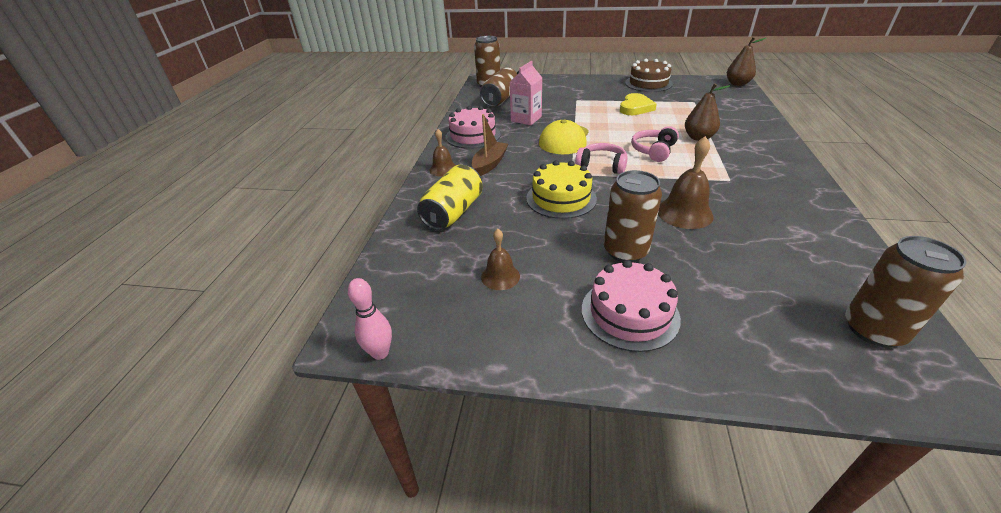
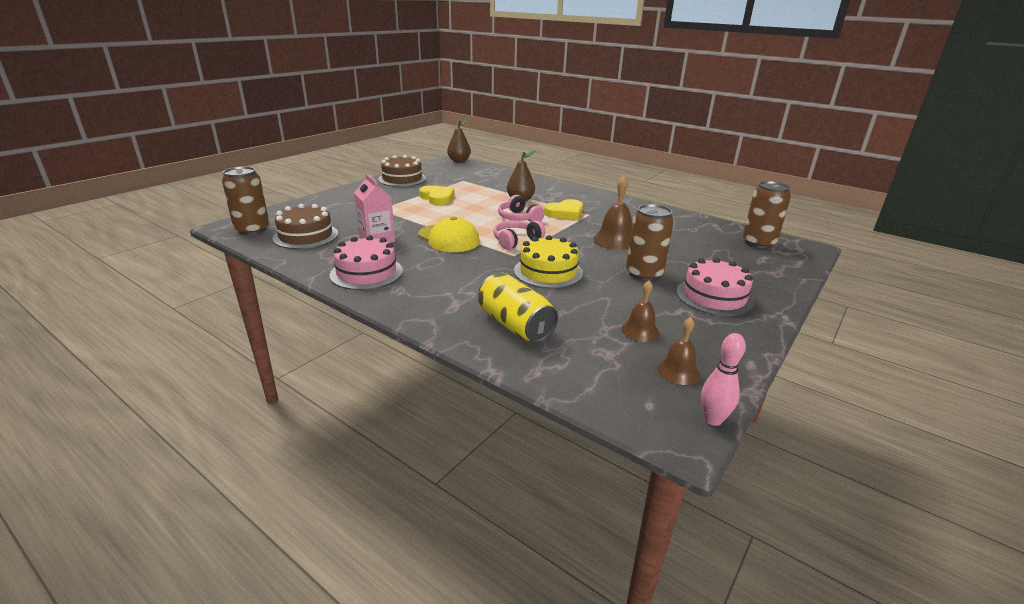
camera: 65 degrees left, 10 degrees down
(443, 169) = (418, 308): brown bell -> brown bell (678, 371)
(489, 164) = (444, 282): brown boat -> none
(500, 99) = (306, 236): brown can -> brown cake
(709, 167) = (565, 213): none -> yellow heart

